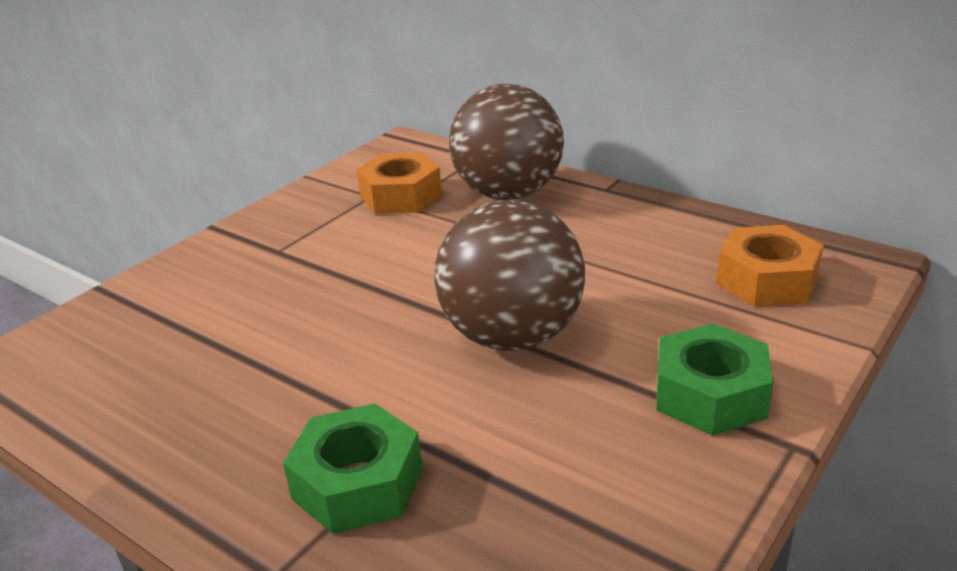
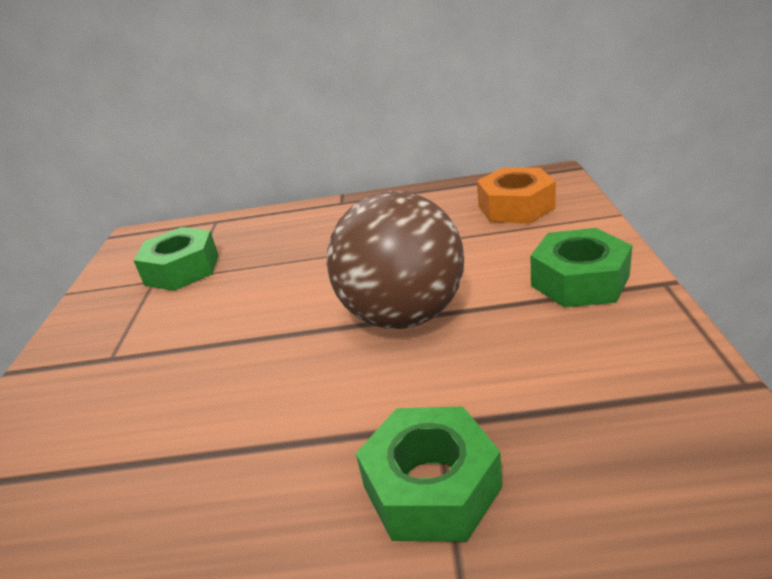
camera: 35 degrees left, 0 degrees up
(401, 196) = (182, 270): orange nut -> green nut
(508, 194) = (273, 233): brown ball -> none

